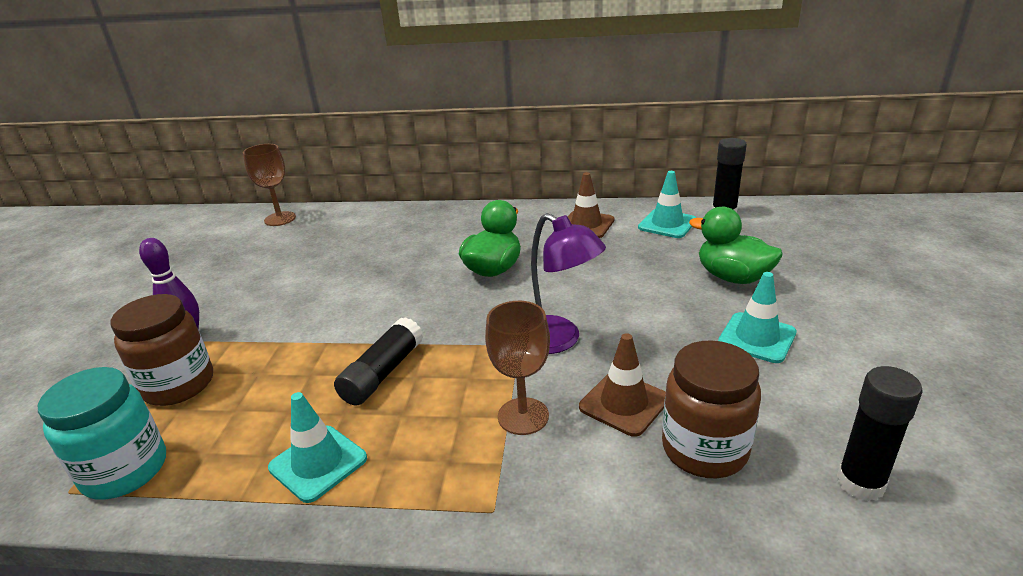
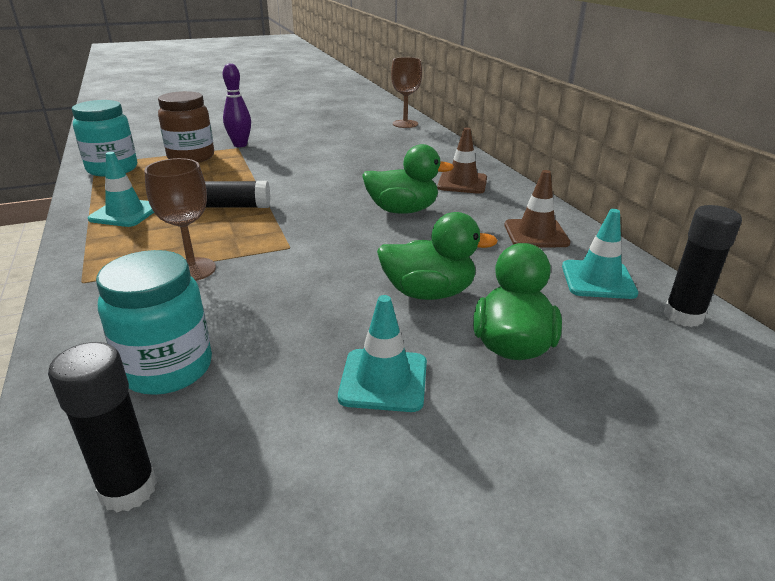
camera: 60 degrees right, 0 degrees up
(559, 340) = (307, 263): purple lamp -> none
(624, 403) = (225, 312): brown traffic cone -> brown traffic cone (462, 183)
(648, 291) = (428, 293): none -> green duck
(704, 449) = (167, 368): brown jar -> turquoise jar

